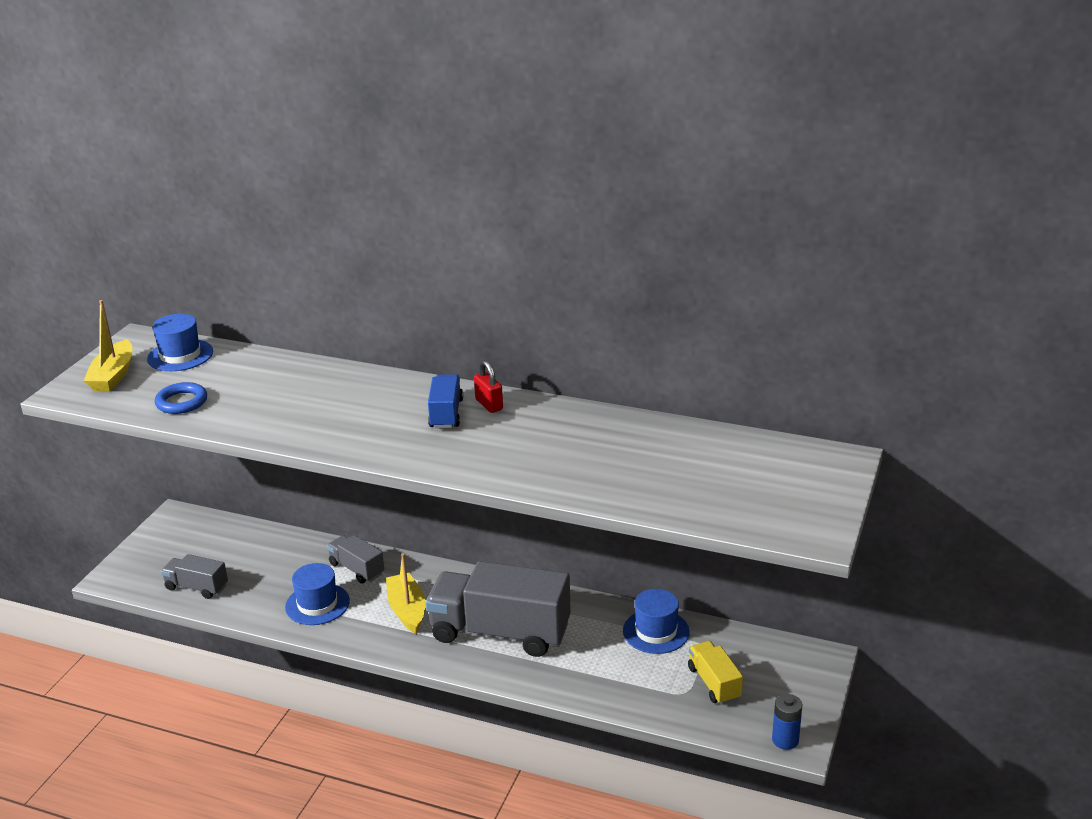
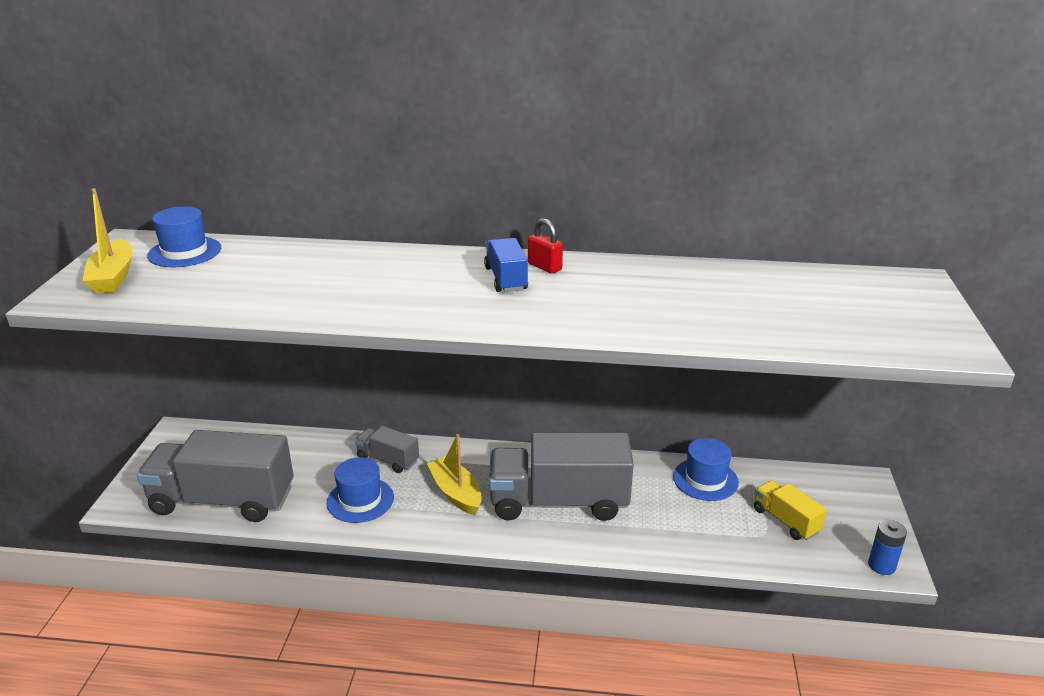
camera: 15 degrees left, 0 degrees up
(182, 402) = (205, 294): blue ring -> none
(196, 587) = (223, 500): grey truck -> grey truck, size x2.06

